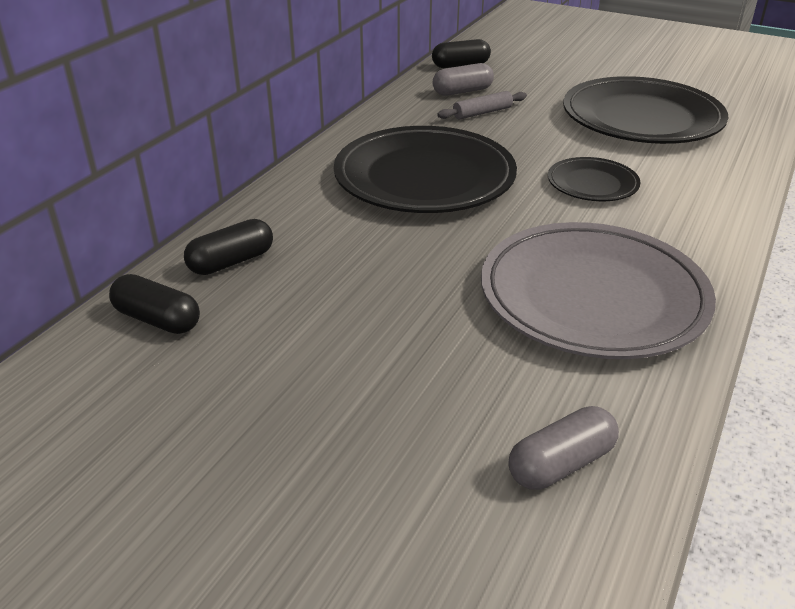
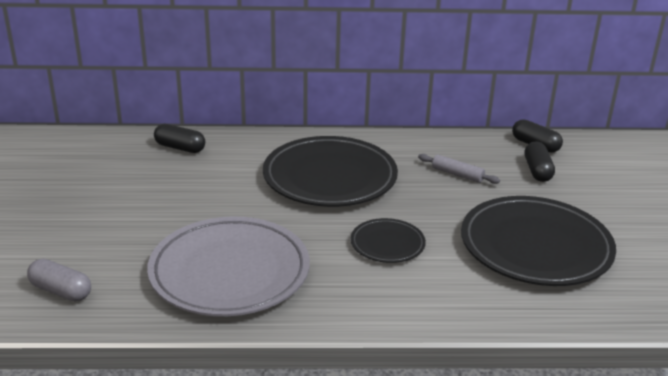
camera: 60 degrees right, 5 degrees down
(157, 319) = (115, 146): black capsule -> black capsule (537, 171)
(462, 91) = (485, 158): grey capsule -> none

